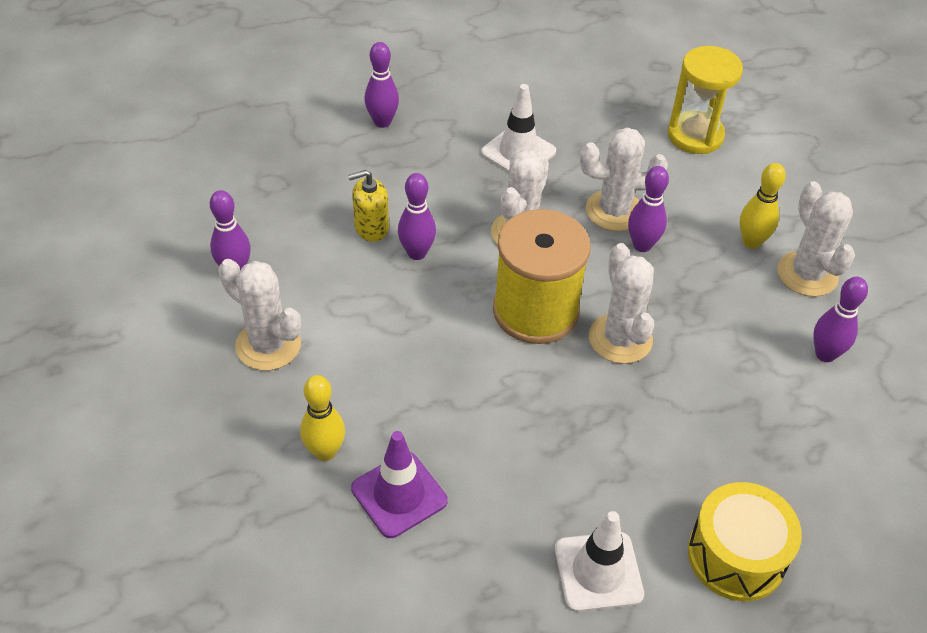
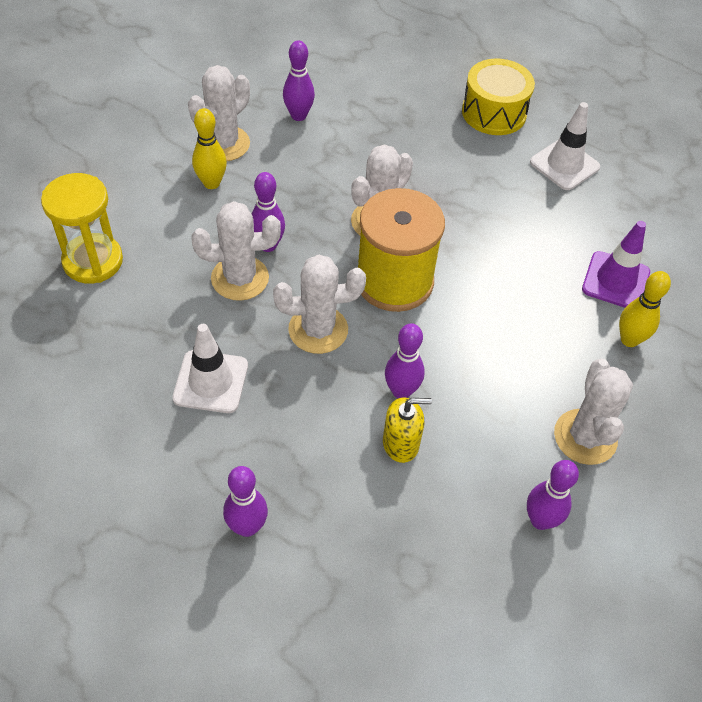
camera: 125 degrees left, 5 degrees up
(371, 228) = (401, 443): yellow soap dispenser -> yellow soap dispenser turned 45 degrees counterclockwise
(614, 211) = (240, 278): white cactus -> white cactus turned 60 degrees counterclockwise

